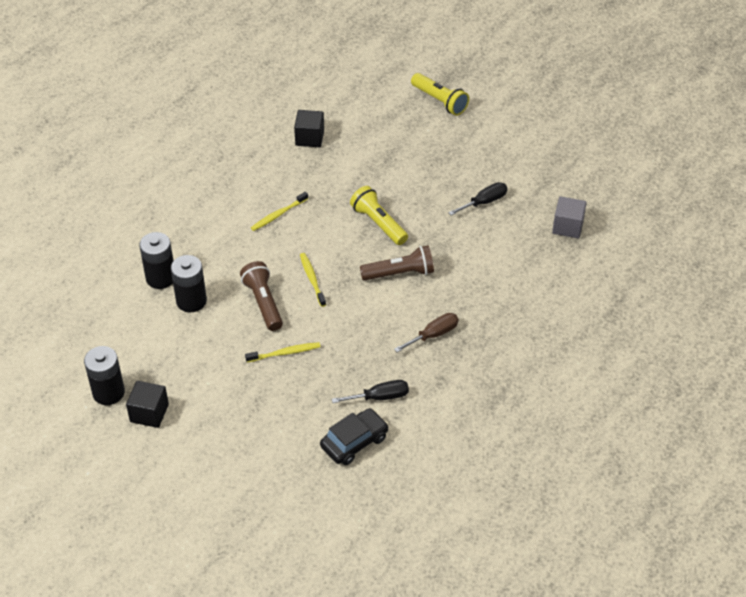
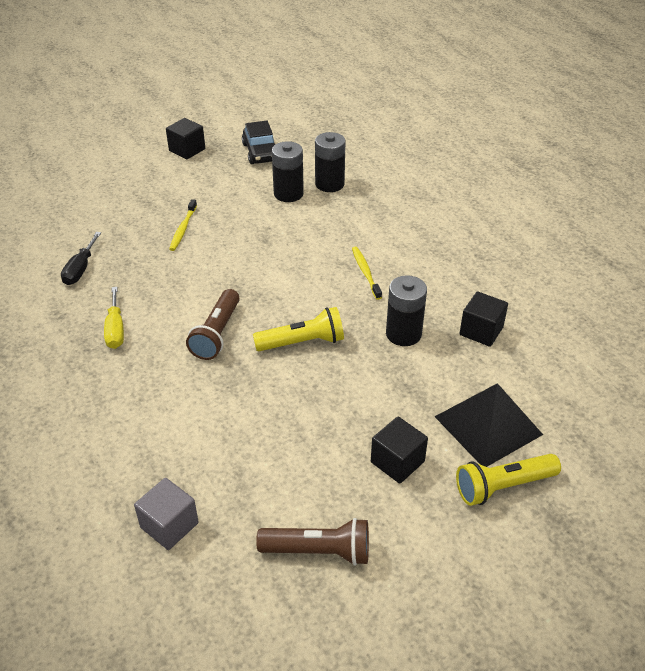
camera: 115 degrees right, 5 degrees down
(108, 392) = (225, 137): black battery -> black battery (403, 334)
(263, 303) = (252, 232): brown flashlight -> brown flashlight (318, 551)
(312, 279) = (258, 270): yellow toothbrush -> none
(354, 442) = (52, 240): black car -> black car (261, 152)
(396, 116) = (488, 425): none -> black pyramid
(433, 335) = (115, 329): brown screwdriver -> yellow screwdriver
(452, 147) = (397, 462): none -> black cube
(484, 202) = (274, 452): black screwdriver -> none

